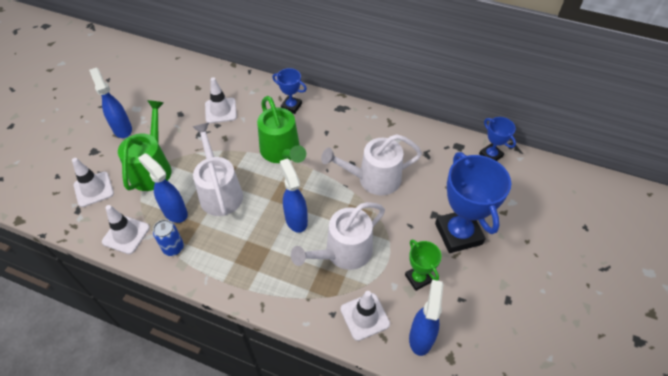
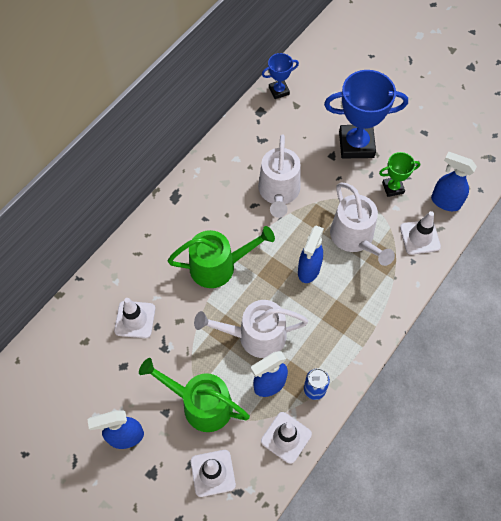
camera: 75 degrees left, 10 degrees up
(291, 106) = (155, 244): blue trophy -> none
(296, 219) = (308, 270): blue spray bottle -> blue spray bottle turned 60 degrees counterclockwise

